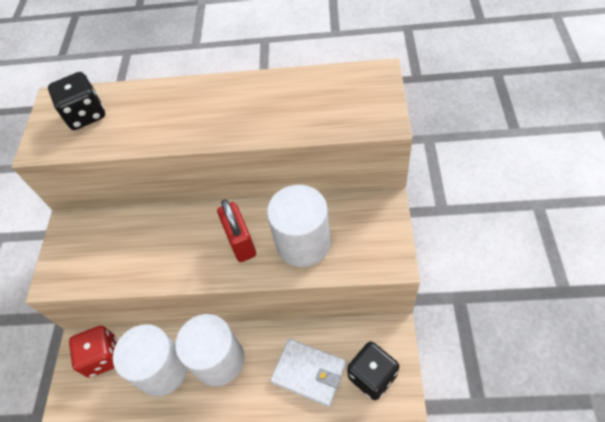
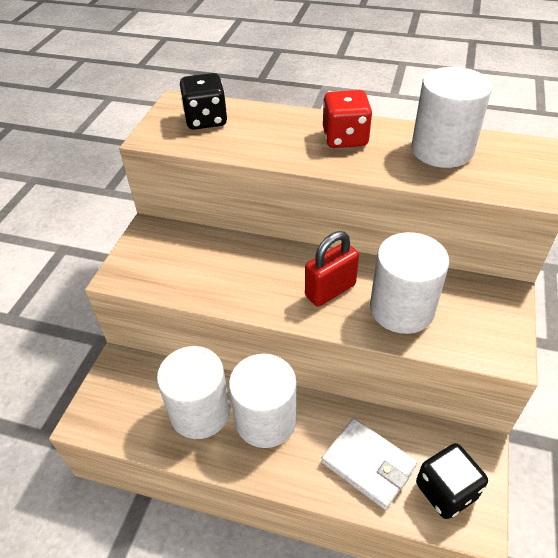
camera: 10 degrees right, 10 degrees down
(103, 357) = (139, 380): red dice -> red dice (345, 138)
(241, 242) = (330, 290): red padlock -> red padlock turned 60 degrees clockwise
(302, 96) = (442, 150): none -> white cylinder

